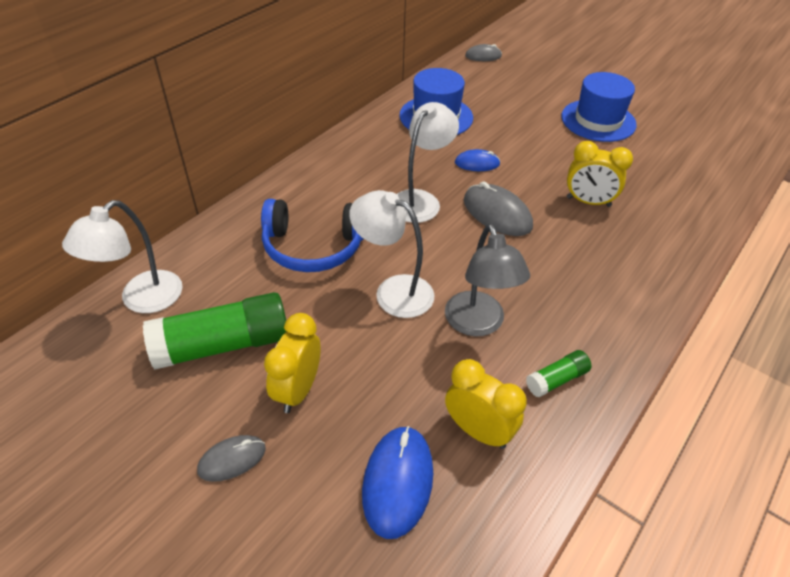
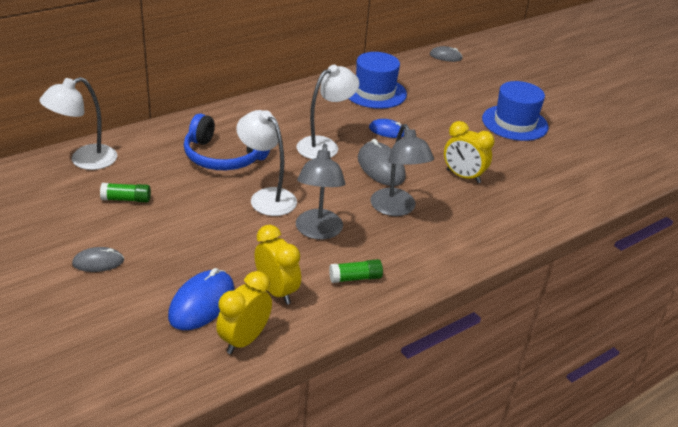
camera: 15 degrees right, 10 degrees down
(223, 345) = (126, 199): green glue stick -> green glue stick, size x0.48
(298, 390) = (163, 237): yellow clock -> yellow clock (244, 340)
(545, 265) = (396, 209): none -> grey lamp

